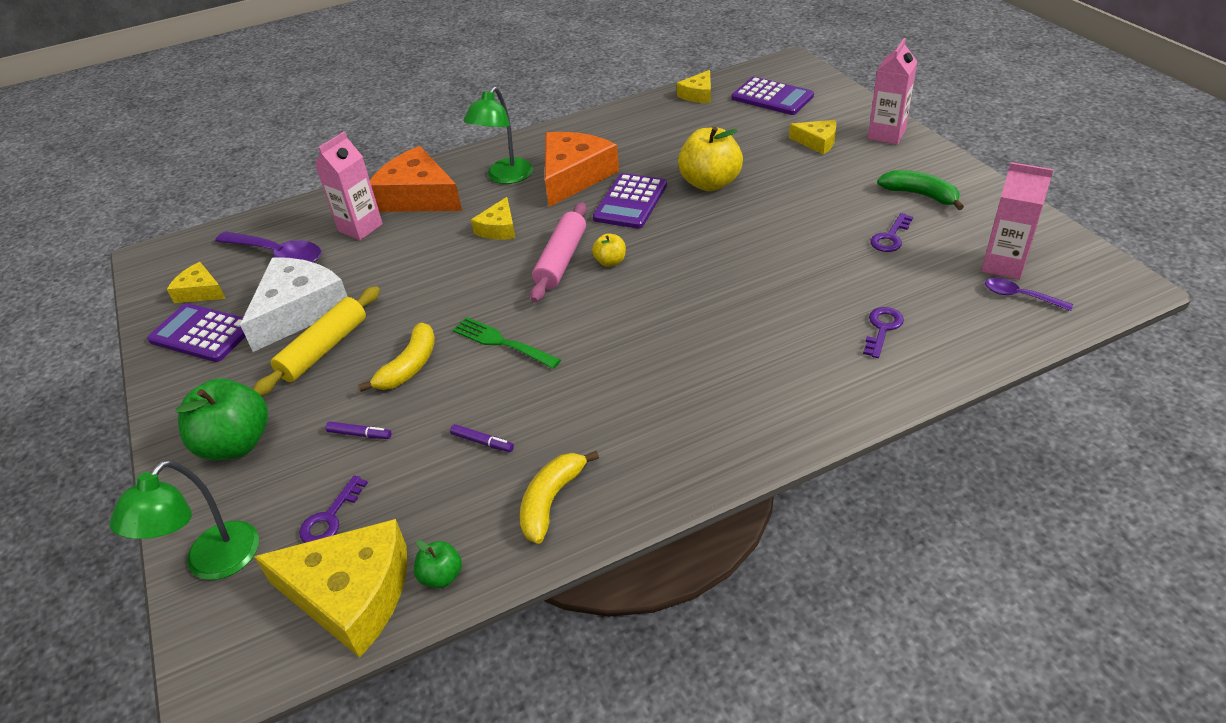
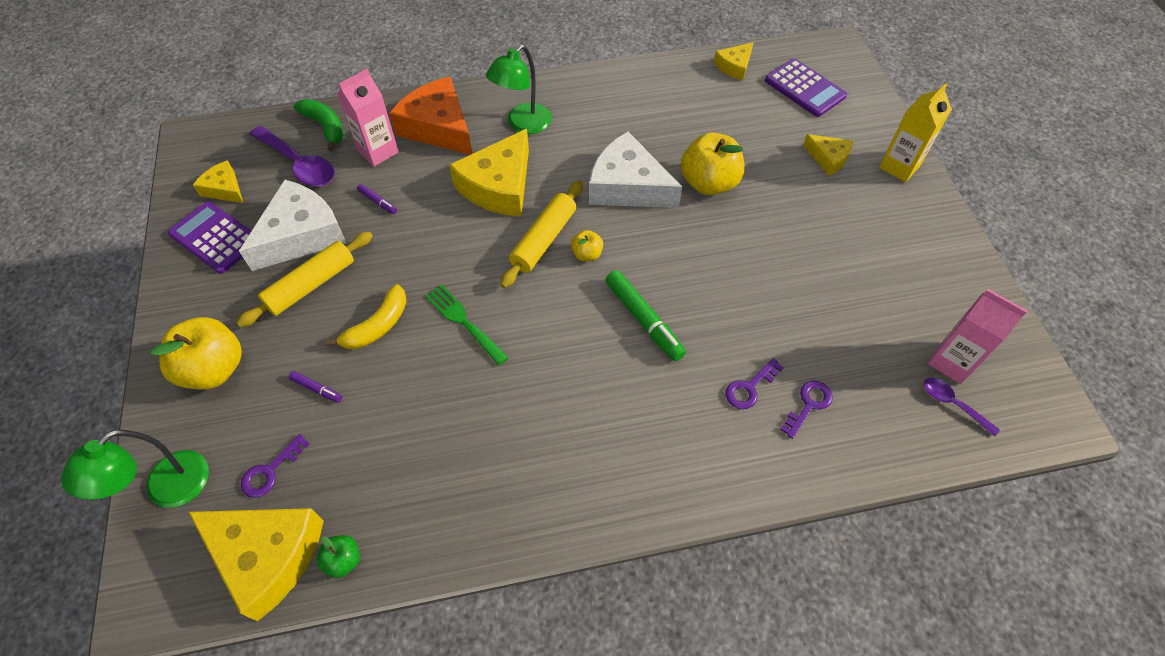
camera: 10 degrees right, 15 degrees up
(236, 444) = (214, 369): green apple -> yellow apple
(482, 442) = (416, 428): purple marker -> purple marker (377, 202)
(499, 228) = (499, 186): yellow cheese -> yellow cheese, size x1.90
(551, 501) = (455, 510): yellow banana -> none
(561, 260) = (544, 240): pink rolling pin -> yellow rolling pin
(574, 176) = (585, 140): orange cheese -> none
(630, 202) = (627, 186): purple calculator -> white cheese
(689, 299) = (643, 319): none -> green marker
(886, 135) = (899, 167): pink carton -> yellow carton
(890, 237) = (856, 297): purple key -> purple key (749, 388)
(920, 195) = (904, 252): green banana -> green banana (325, 127)

